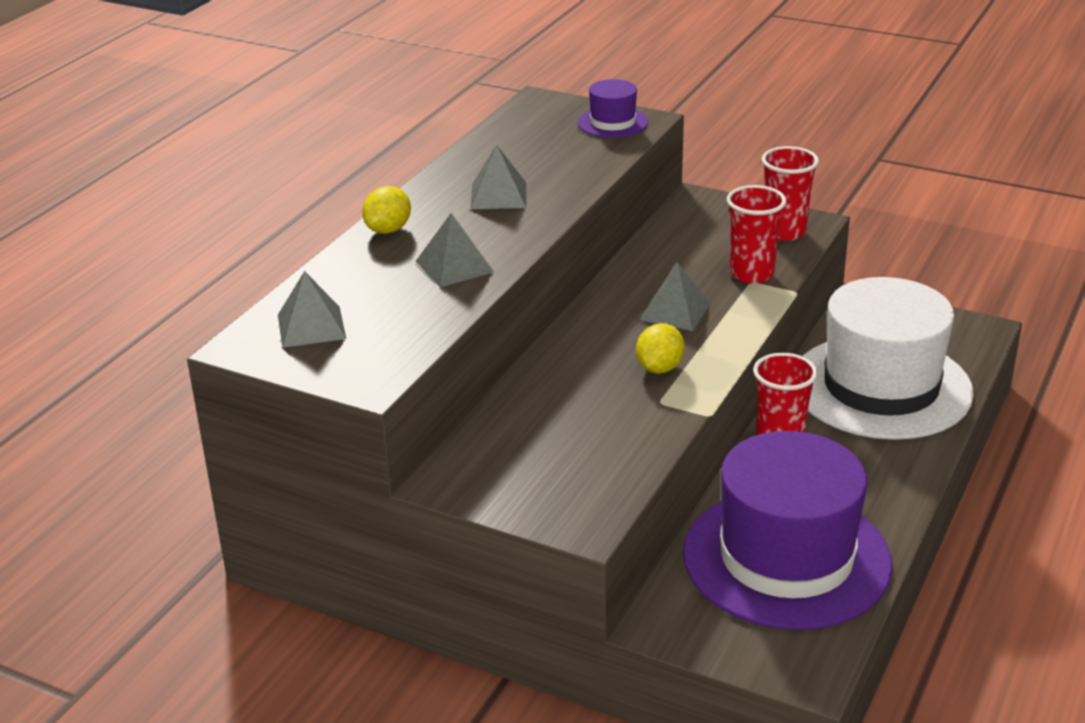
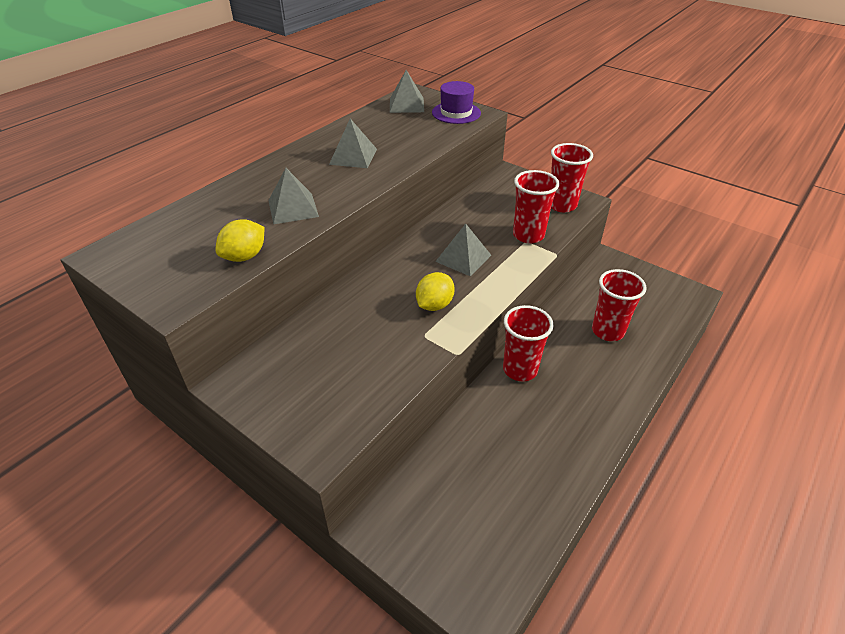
camera: 10 degrees right, 10 degrees up
(311, 326) = (162, 244): grey pyramid -> grey pyramid (406, 105)
(388, 230) = (264, 173): yellow lemon -> yellow lemon (245, 256)
(786, 558) = (496, 478): purple hat -> none
(881, 387) = (607, 331): white hat -> red cup

